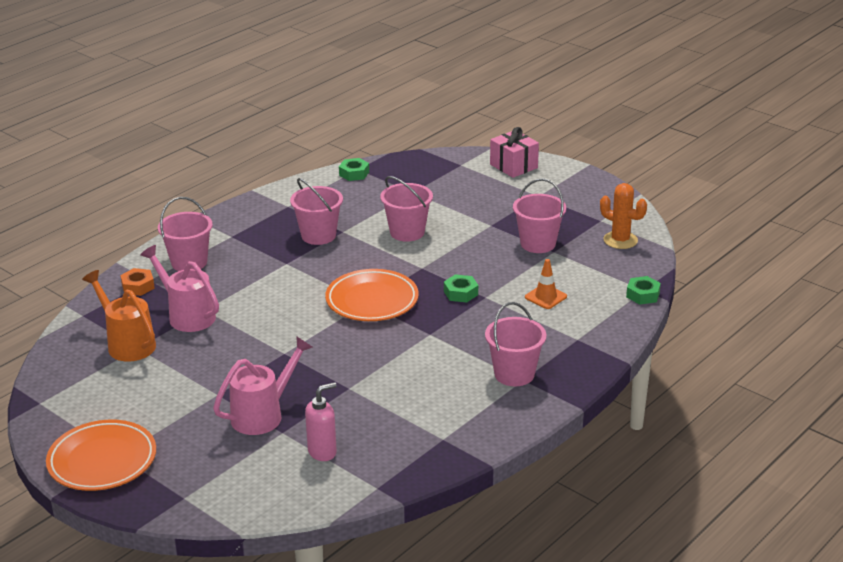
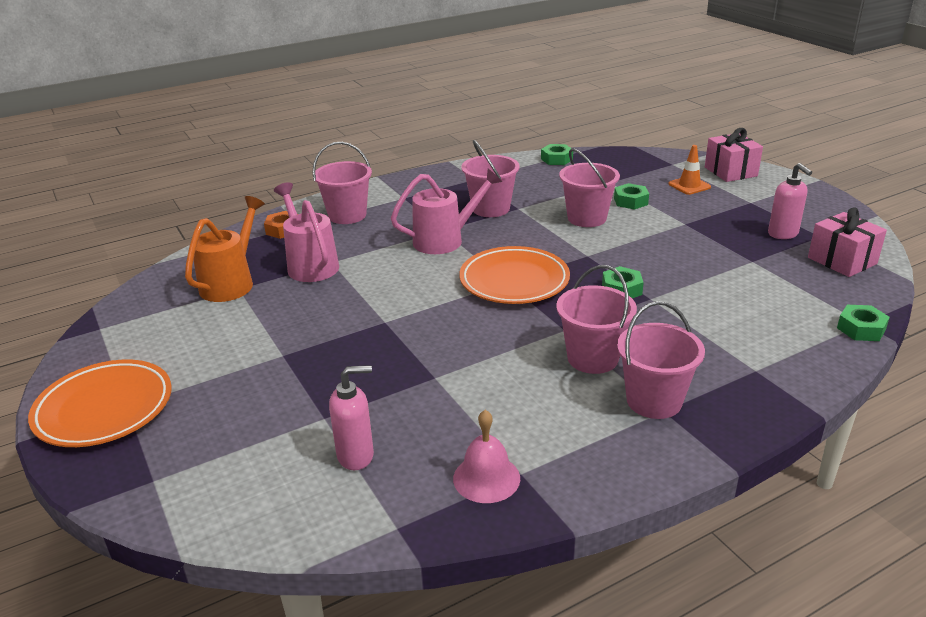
camera: 20 degrees right, 0 degrees up
(127, 343) = (231, 283): orange watering can -> orange watering can turned 45 degrees clockwise
(263, 415) = (316, 390): pink watering can -> pink watering can (445, 240)
(421, 446) = (486, 478): none -> pink bell
(438, 210) = (630, 201): none -> green nut
(538, 244) = (735, 250): pink bucket -> pink bucket (592, 358)
(545, 297) = (727, 310): orange traffic cone -> orange traffic cone (689, 186)
(571, 223) = (783, 234): none -> pink soap dispenser
(620, 240) = (842, 261): orange cactus -> pink gift

